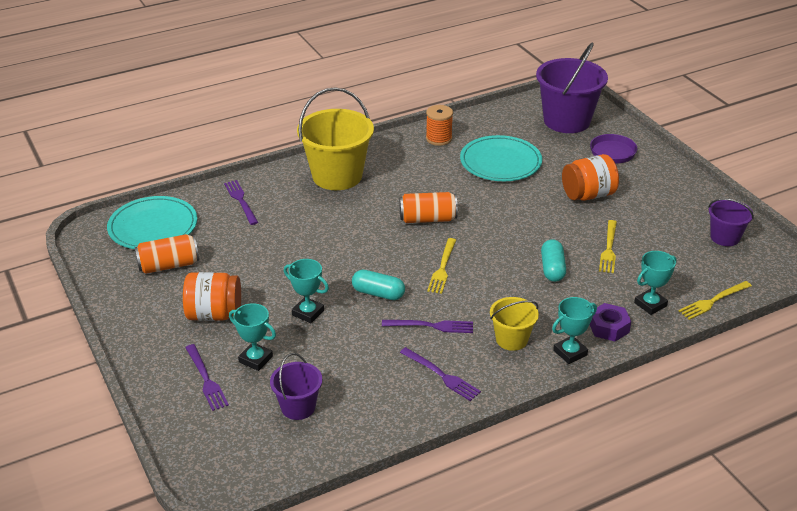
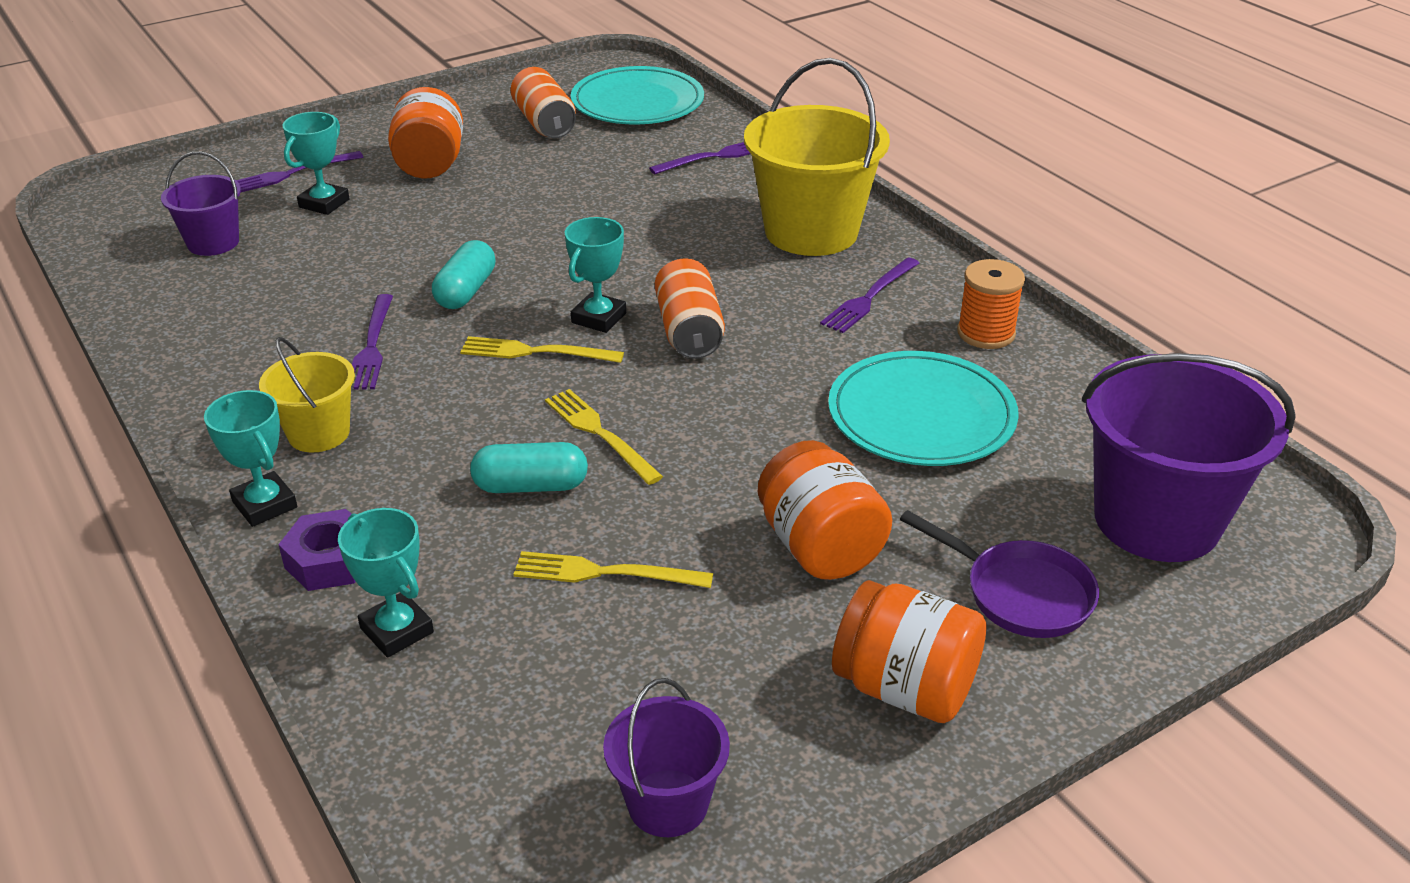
camera: 85 degrees right, 0 degrees up
(308, 313) = (423, 234): turquoise trophy -> turquoise trophy (599, 318)
(441, 375) = (243, 360): purple fork -> purple fork (869, 298)
(662, 184) = (904, 688): none -> orange jar
(713, 301) = (396, 746): yellow fork -> yellow fork (599, 433)

